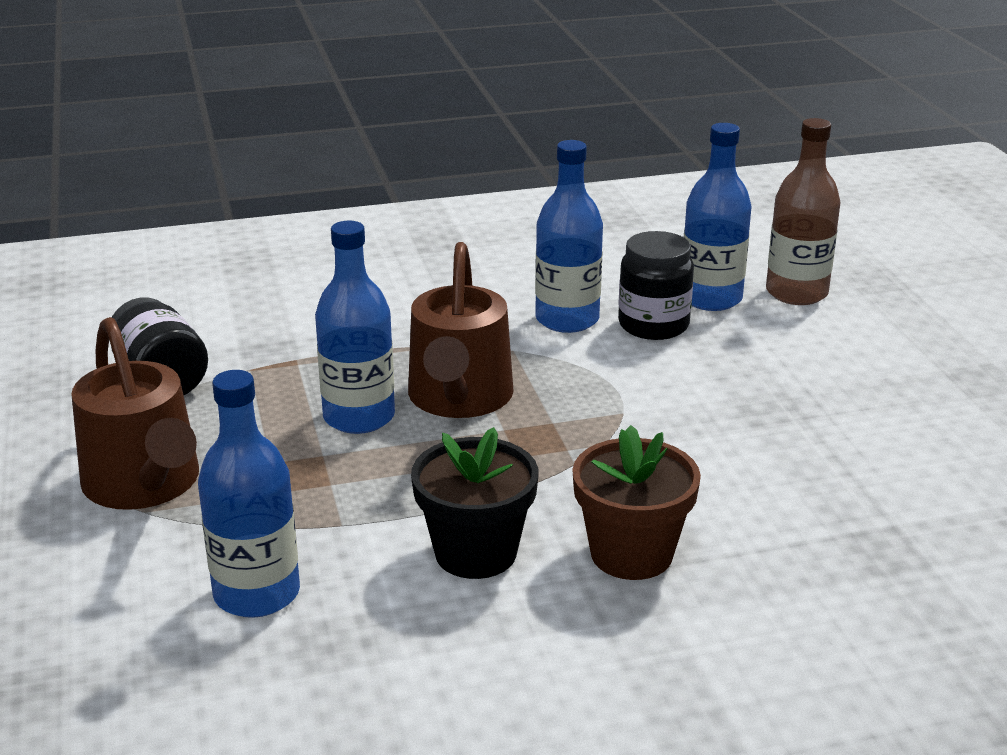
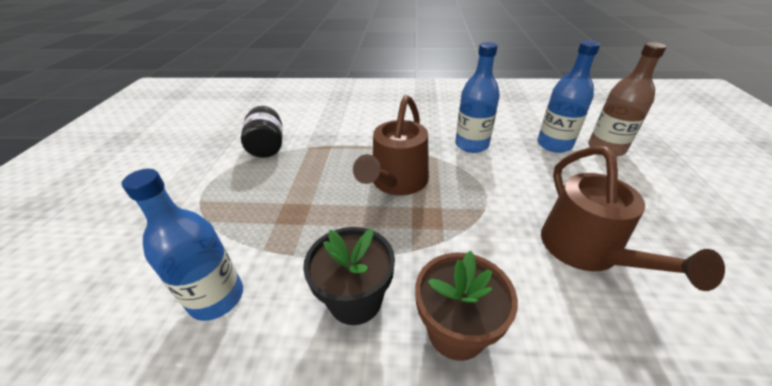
camera: 20 degrees right, 10 degrees up
(146, 485) = (219, 204): brown watering can -> brown watering can (586, 251)
(359, 417) = (341, 184): blue bottle -> none
(653, 325) = (517, 155): black jar -> none

